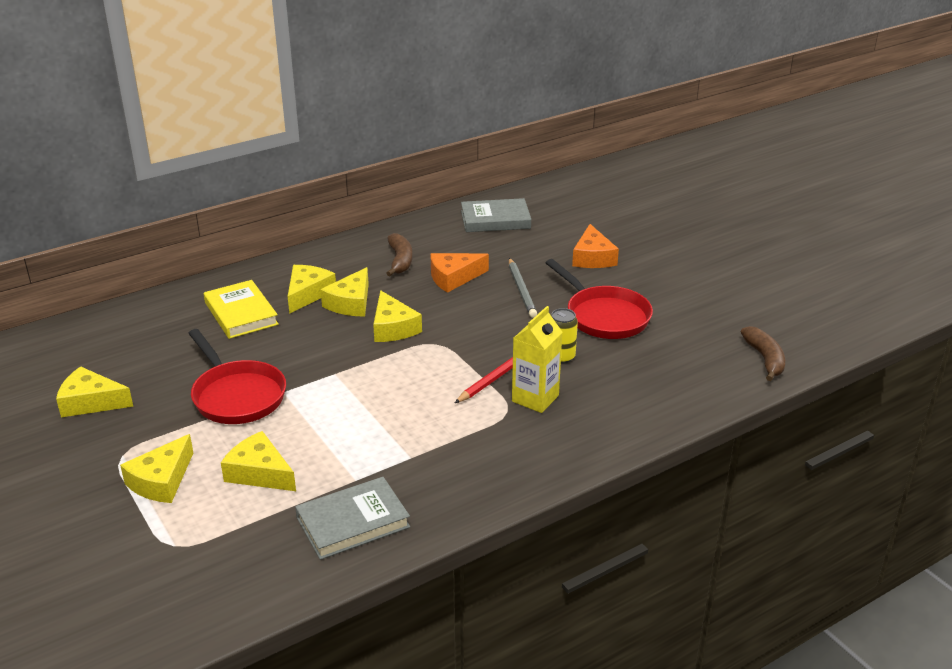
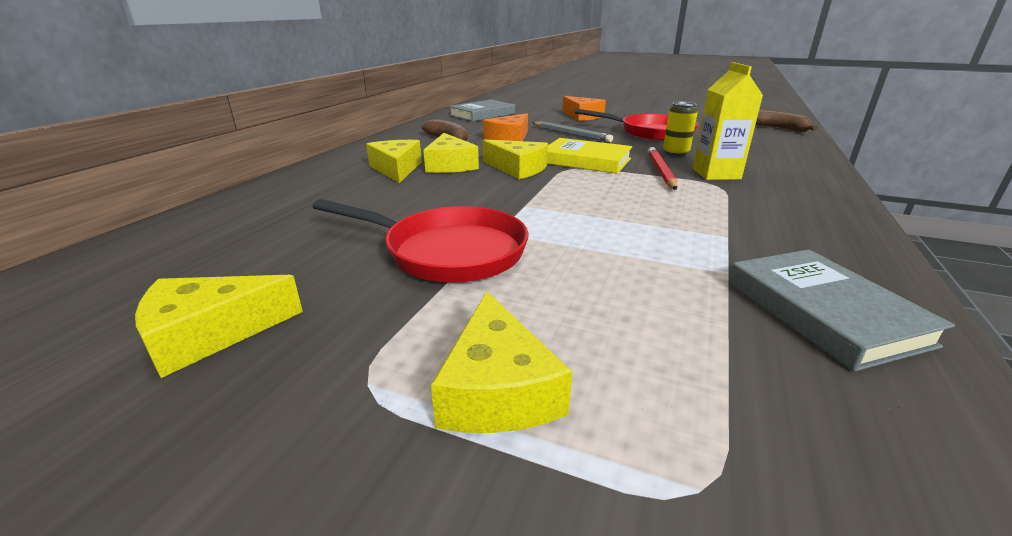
camera: 35 degrees left, 5 degrees down
(241, 313) = (342, 194): yellow book -> yellow book (586, 161)
(259, 473) = (618, 312): yellow cheese -> none
(353, 522) = (823, 312): grey book -> grey book turned 45 degrees counterclockwise

